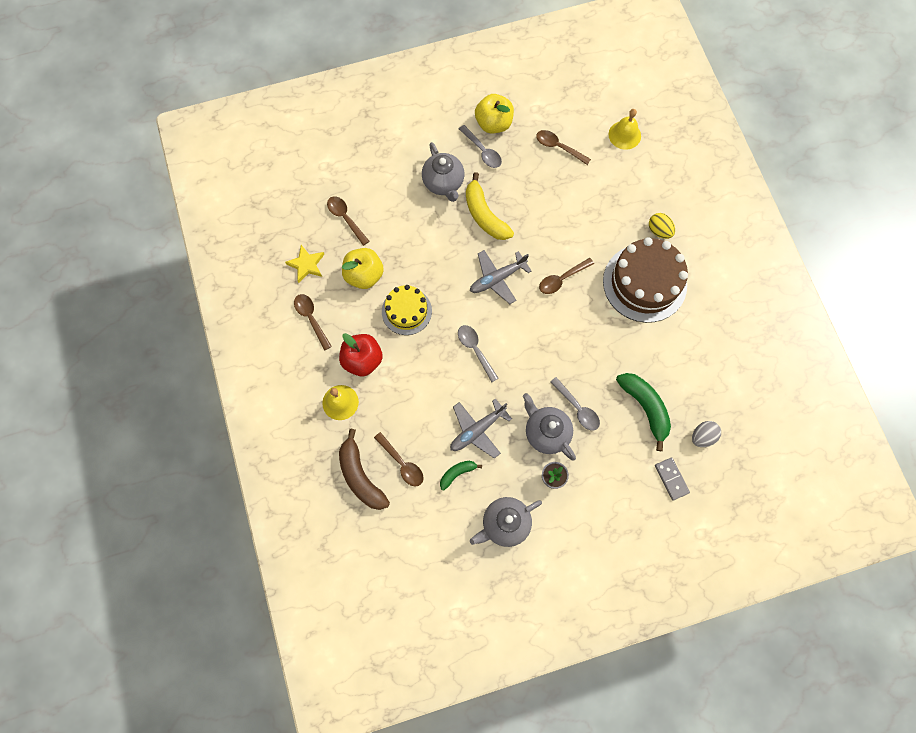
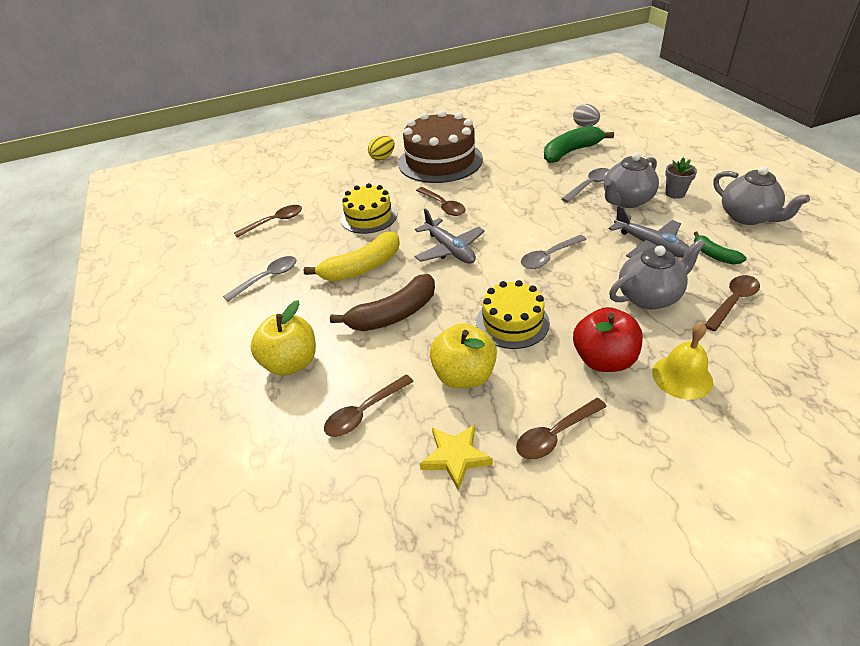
camera: 90 degrees left, 30 degrees down
(360, 476) = (779, 339): brown banana -> brown banana (393, 314)
(443, 183) = (311, 308): grey teapot -> grey teapot (649, 297)
(493, 123) = (228, 273): yellow apple -> yellow apple (291, 363)
(554, 219) = (369, 217): none -> yellow cake
(558, 147) = (275, 222): brown spoon -> brown spoon turned 150 degrees counterclockwise
(624, 135) = (269, 183): yellow bell -> none
(671, 479) = (633, 136): grey domino -> none

